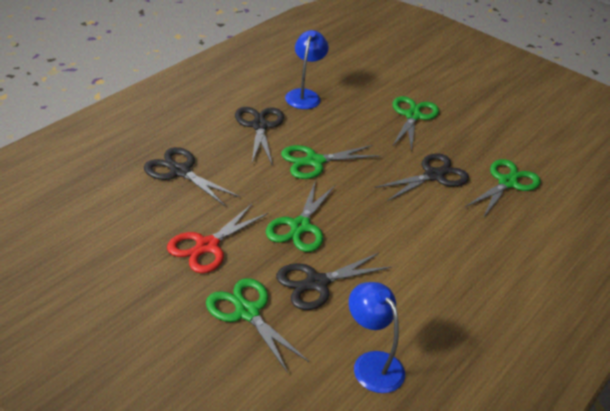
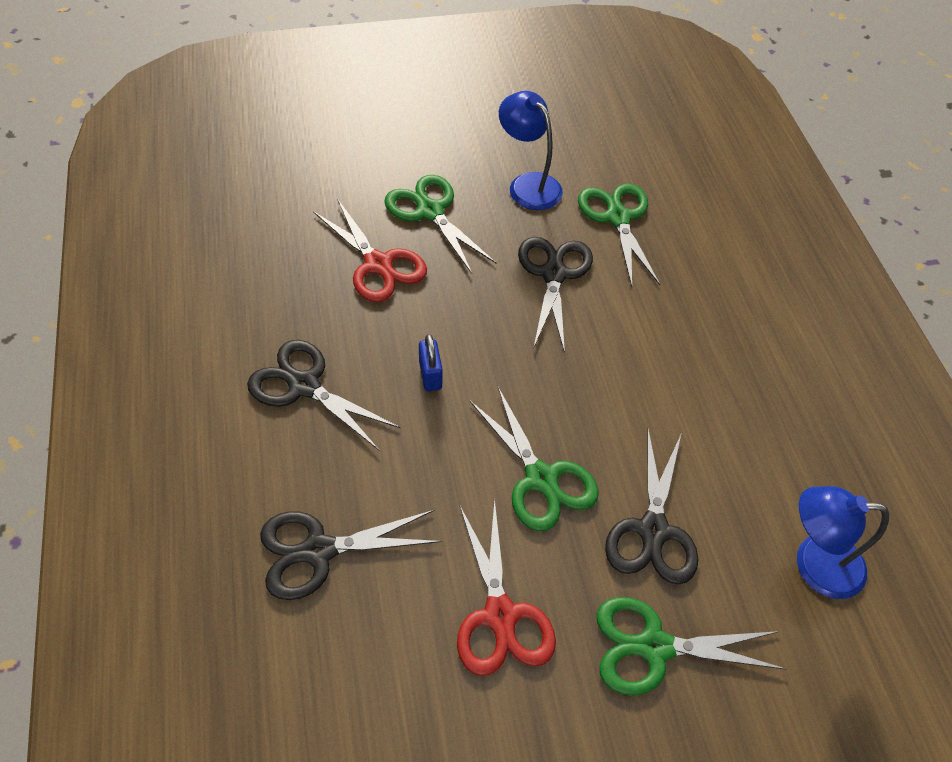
camera: 50 degrees left, 15 degrees up
(304, 95) = (285, 289): blue lamp -> blue lamp (528, 184)
(314, 161) = (430, 375): green scissors -> blue padlock
(357, 115) = (378, 264): none -> red scissors

